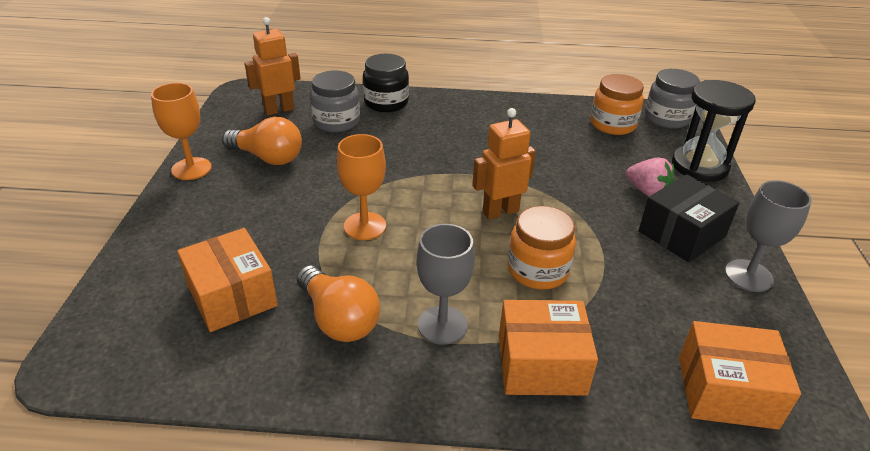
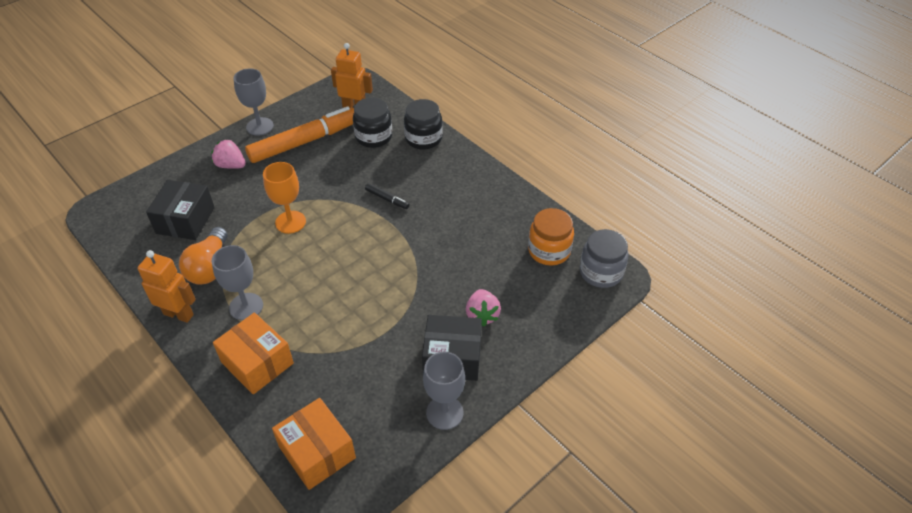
camera: 45 degrees right, 10 degrees up
(191, 169) = (260, 126): orange goblet -> grey goblet
(210, 217) = (231, 165): none -> pink strawberry
(232, 296) = (185, 220): orange box -> black box
(268, 157) = (304, 142): orange light bulb -> orange marker
(336, 122) = (374, 137): grey jar -> black jar
(429, 158) = (387, 199): none -> black marker
(500, 211) = (371, 263): orange robot -> orange robot (179, 314)
(538, 270) = (334, 314): orange jar -> none
(699, 166) = (553, 324): black hourglass -> none

